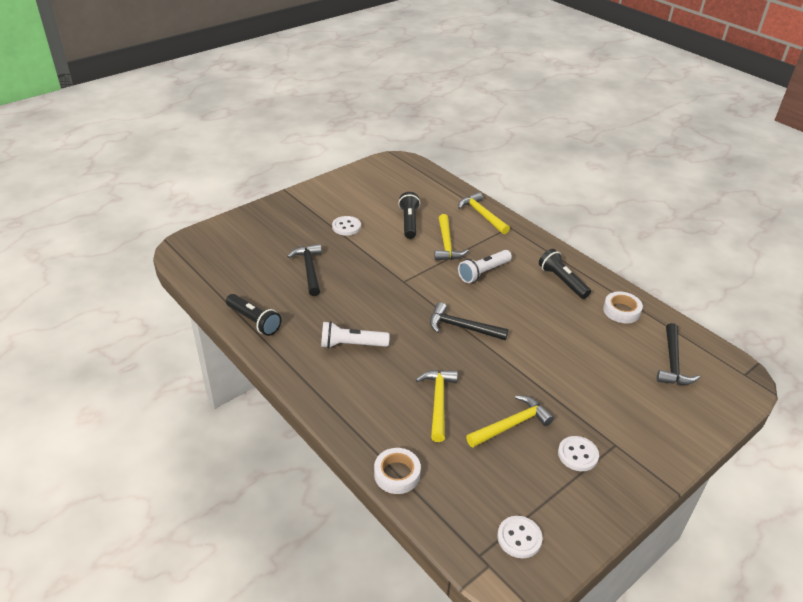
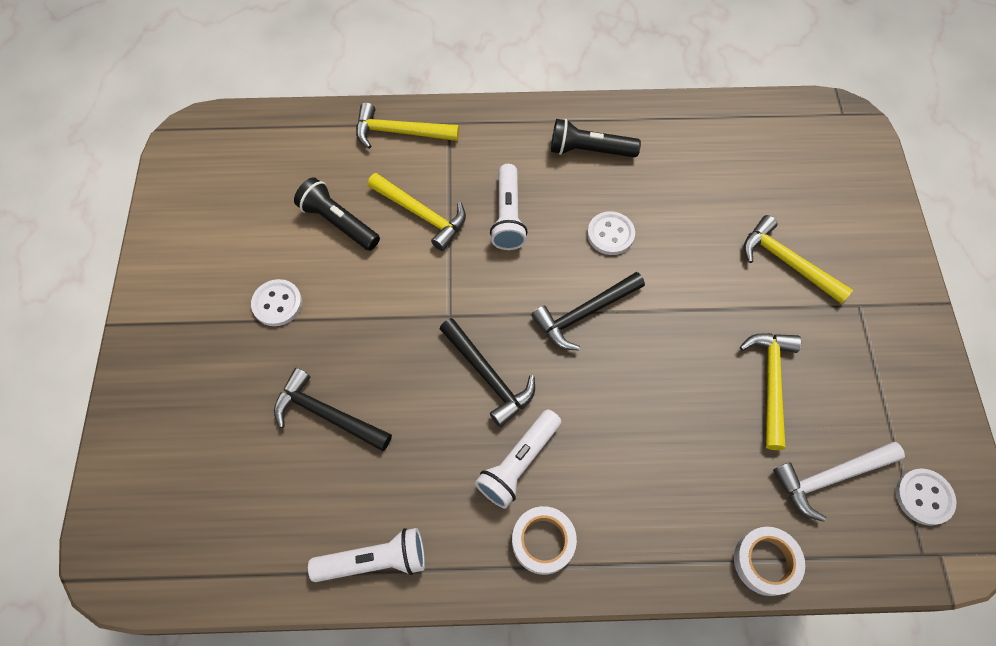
camera: 50 degrees left, 25 degrees up
(254, 321) = (375, 560): black flashlight -> white flashlight
(438, 402) = (686, 434): yellow hammer -> yellow hammer (787, 262)
(481, 482) = (830, 477): none -> white hammer
(577, 454) = (851, 352): white button -> white button (610, 234)
(621, 311) = (680, 136): white tape -> white tape (543, 541)
(672, 362) = (786, 158): black hammer -> black hammer (488, 376)

